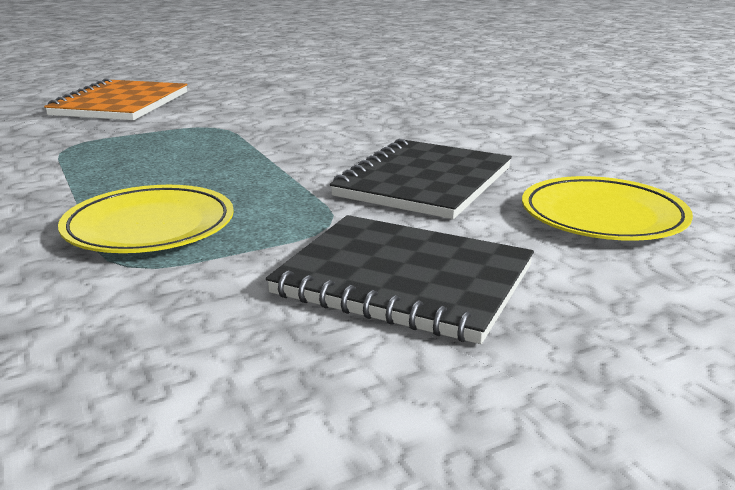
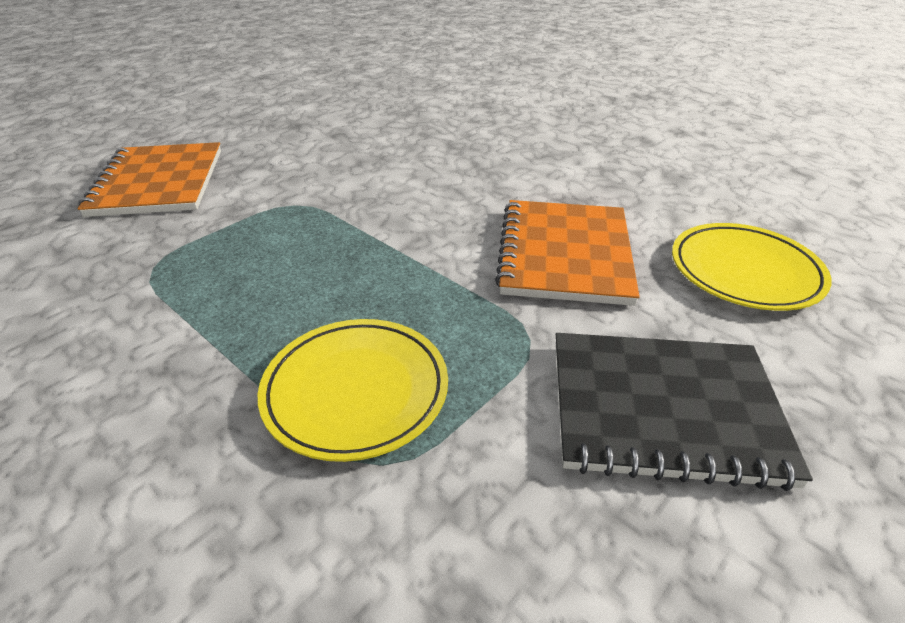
camera: 20 degrees left, 15 degrees up
(424, 182) = (564, 254): black notebook -> orange notebook

